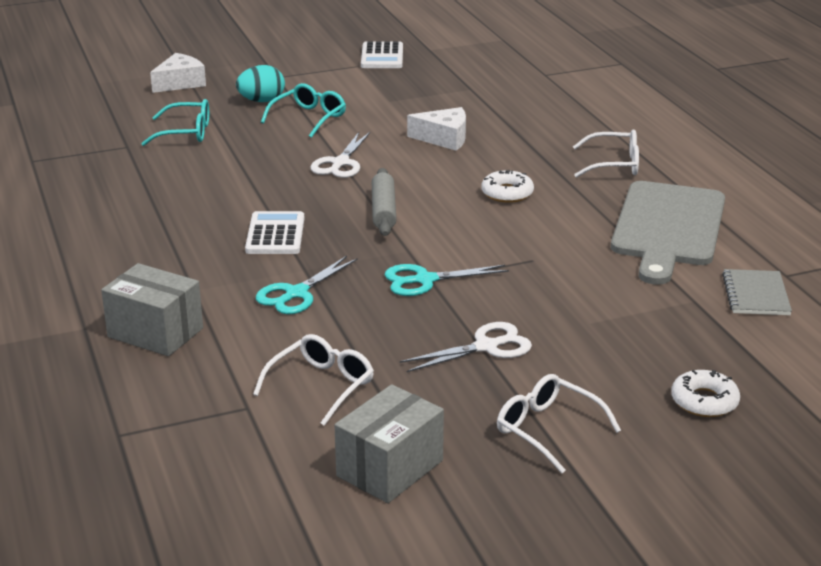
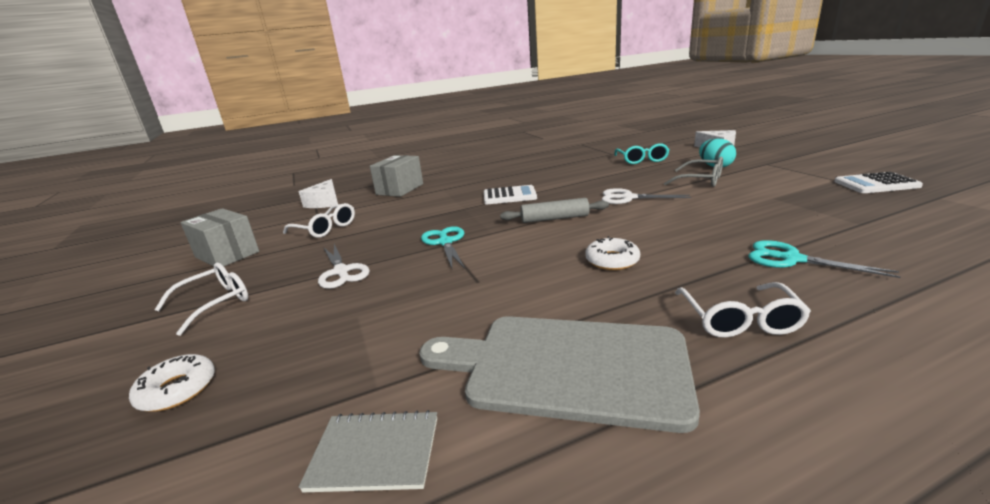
camera: 90 degrees right, 5 degrees down
(296, 293) = (433, 210): turquoise scissors -> turquoise scissors (791, 259)
(309, 118) = (700, 180): turquoise glasses -> grey glasses
(444, 138) = (713, 224): white cheese -> white cheese (325, 202)

